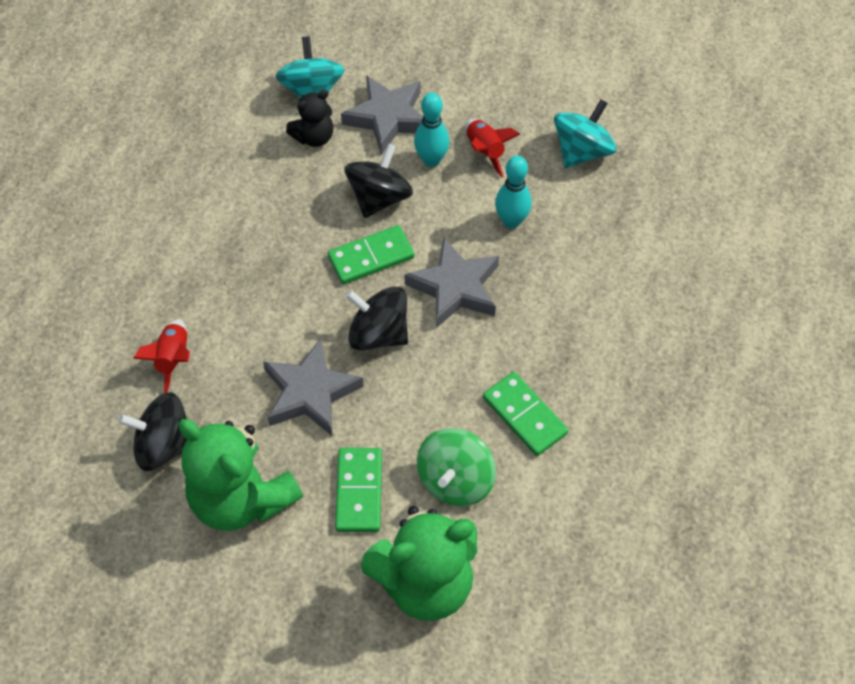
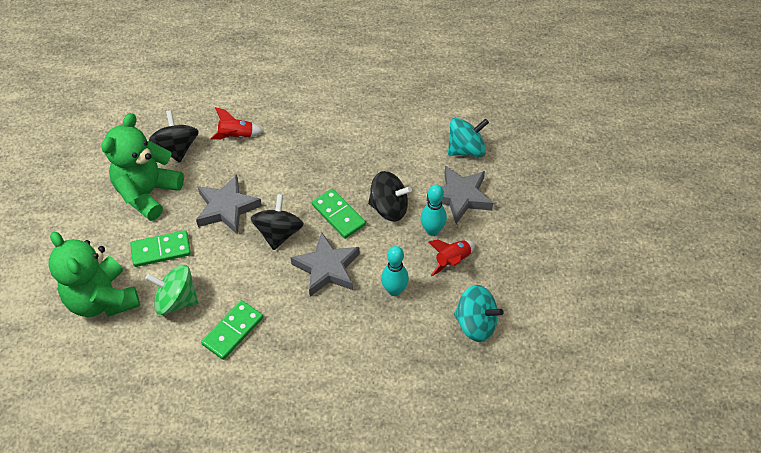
camera: 75 degrees right, 5 degrees down
(314, 137) = (427, 160): black teddy bear -> none

